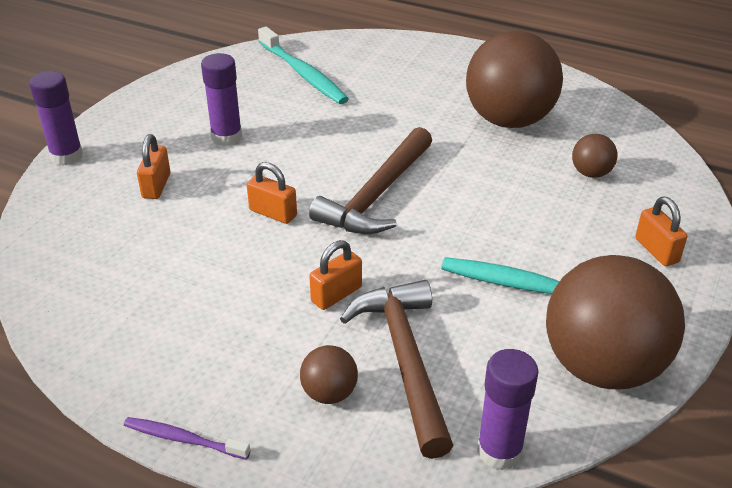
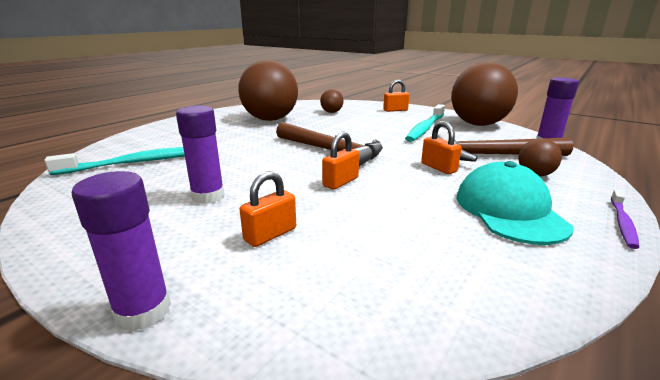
camera: 80 degrees left, 15 degrees down
(156, 186) = (270, 234): orange padlock -> orange padlock turned 60 degrees counterclockwise
(211, 344) = (509, 210): none -> turquoise cap

